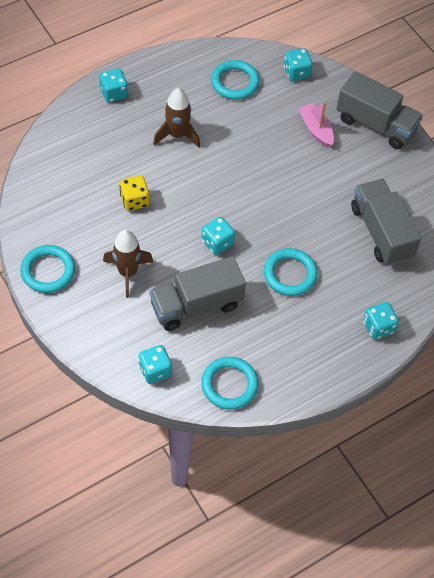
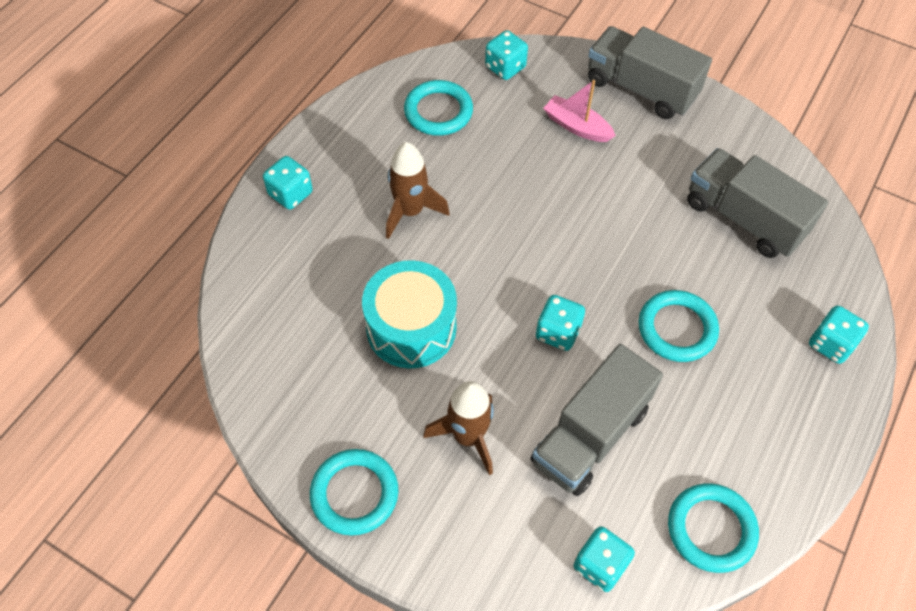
camera: 25 degrees left, 0 degrees up
(134, 200) = (411, 327): yellow dice -> turquoise drum
(375, 124) = (641, 89): grey truck -> grey truck turned 150 degrees counterclockwise

